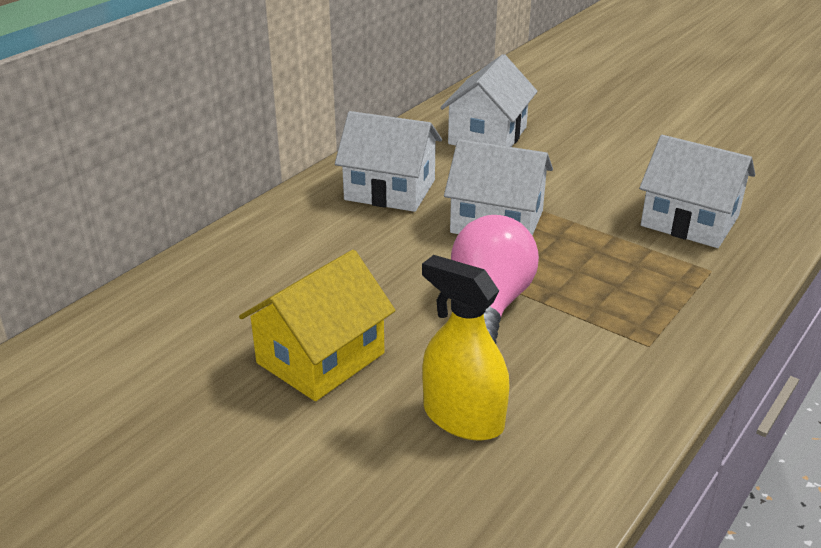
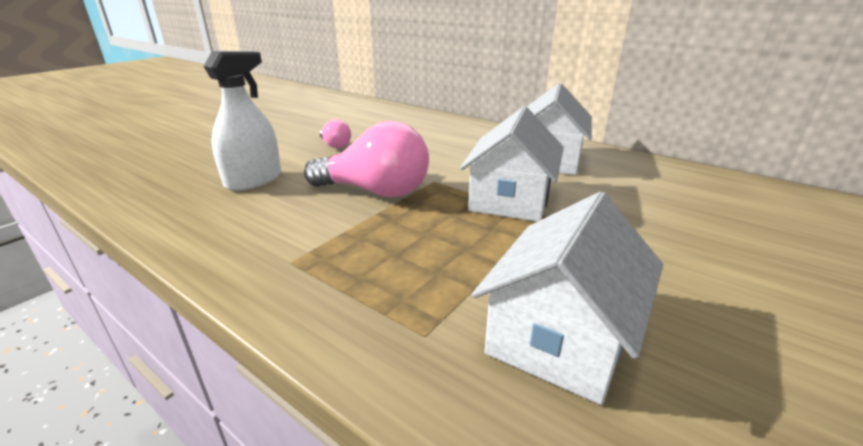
camera: 90 degrees right, 5 degrees down
(320, 358) = (335, 145): yellow house -> pink light bulb
(463, 418) = (253, 180): yellow spray bottle -> white spray bottle
(487, 135) = (699, 201): white house -> none

